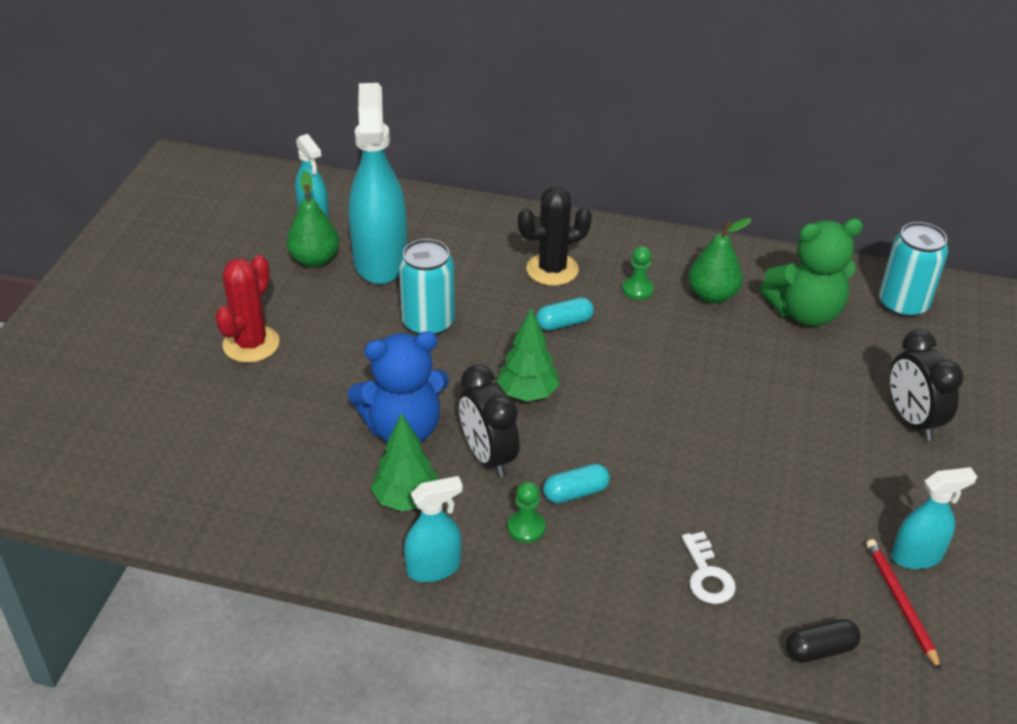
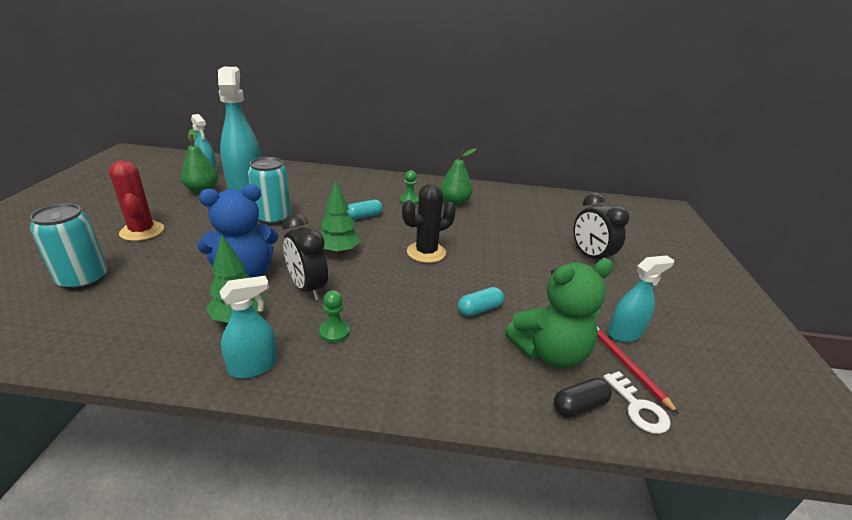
camera: 10 degrees left, 10 degrees down
(251, 344) = (142, 231): red cactus -> red cactus turned 45 degrees counterclockwise
(552, 269) = (356, 193): black cactus -> black cactus (426, 252)
(575, 493) = (373, 307): turquoise capsule -> turquoise capsule (479, 309)
(707, 575) = (478, 356): white key -> white key (638, 407)
(805, 312) = (510, 209): green teddy bear -> green teddy bear (550, 353)
(903, 304) = (564, 205): turquoise can -> turquoise can (83, 279)

